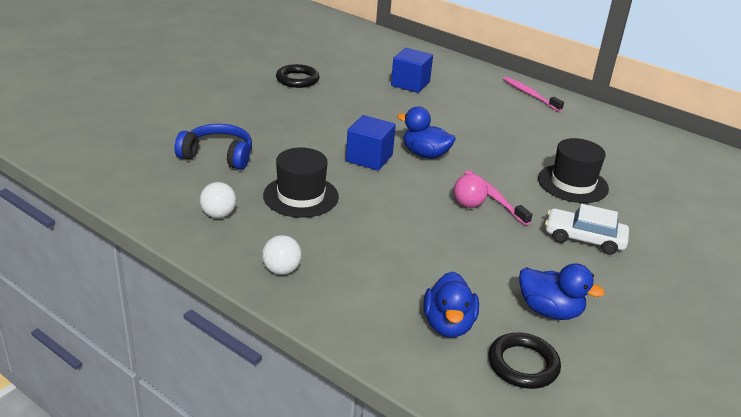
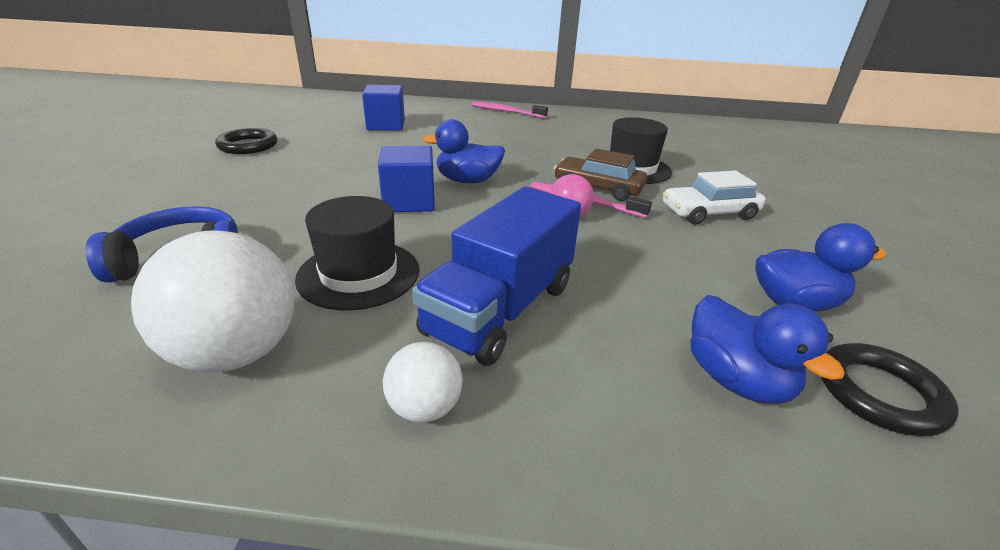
camera: 30 degrees left, 0 degrees up
(218, 215) = (237, 352): white ball -> white ball, size x1.92
(360, 243) = (500, 309): none -> blue truck
(520, 191) = (598, 188): none -> brown car

